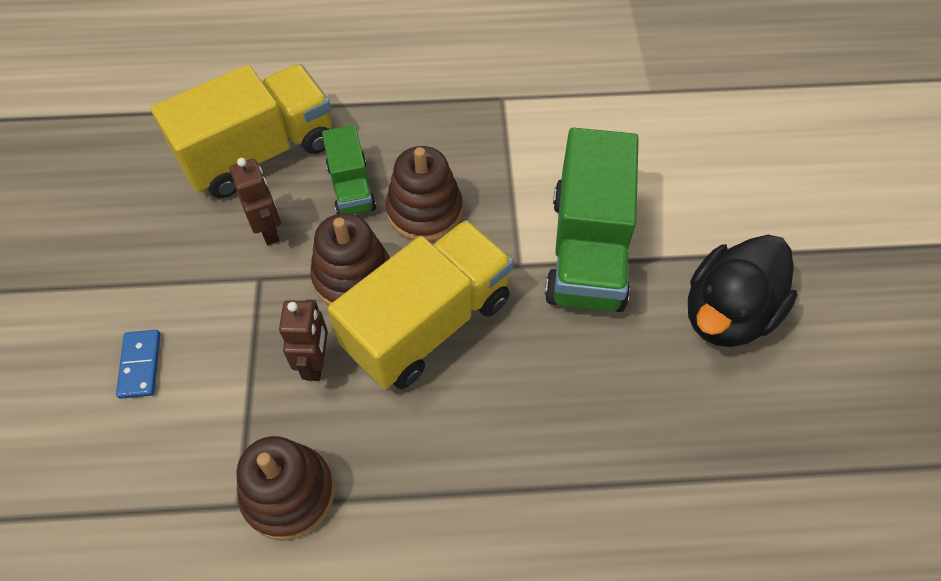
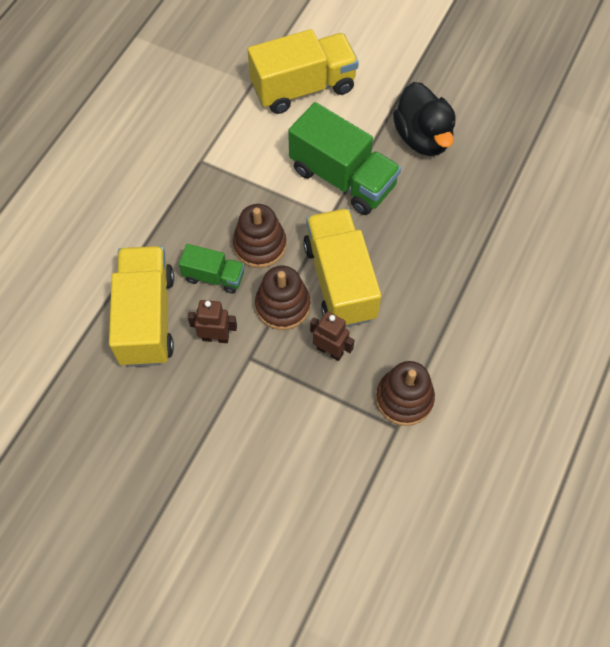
camera: 60 degrees left, 5 degrees up
(140, 365) = (271, 449): blue domino -> none
(688, 143) = (303, 88): none -> yellow truck

